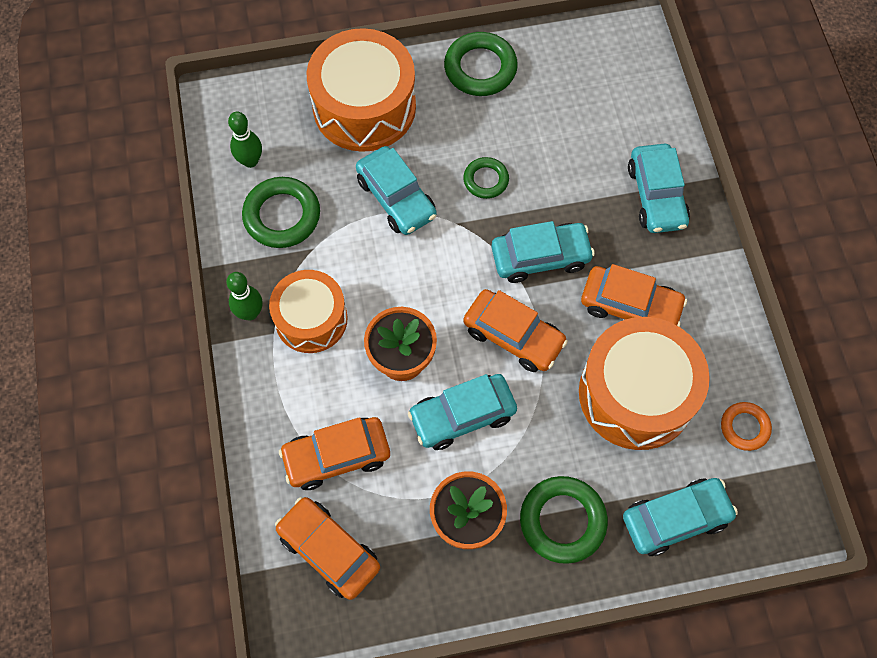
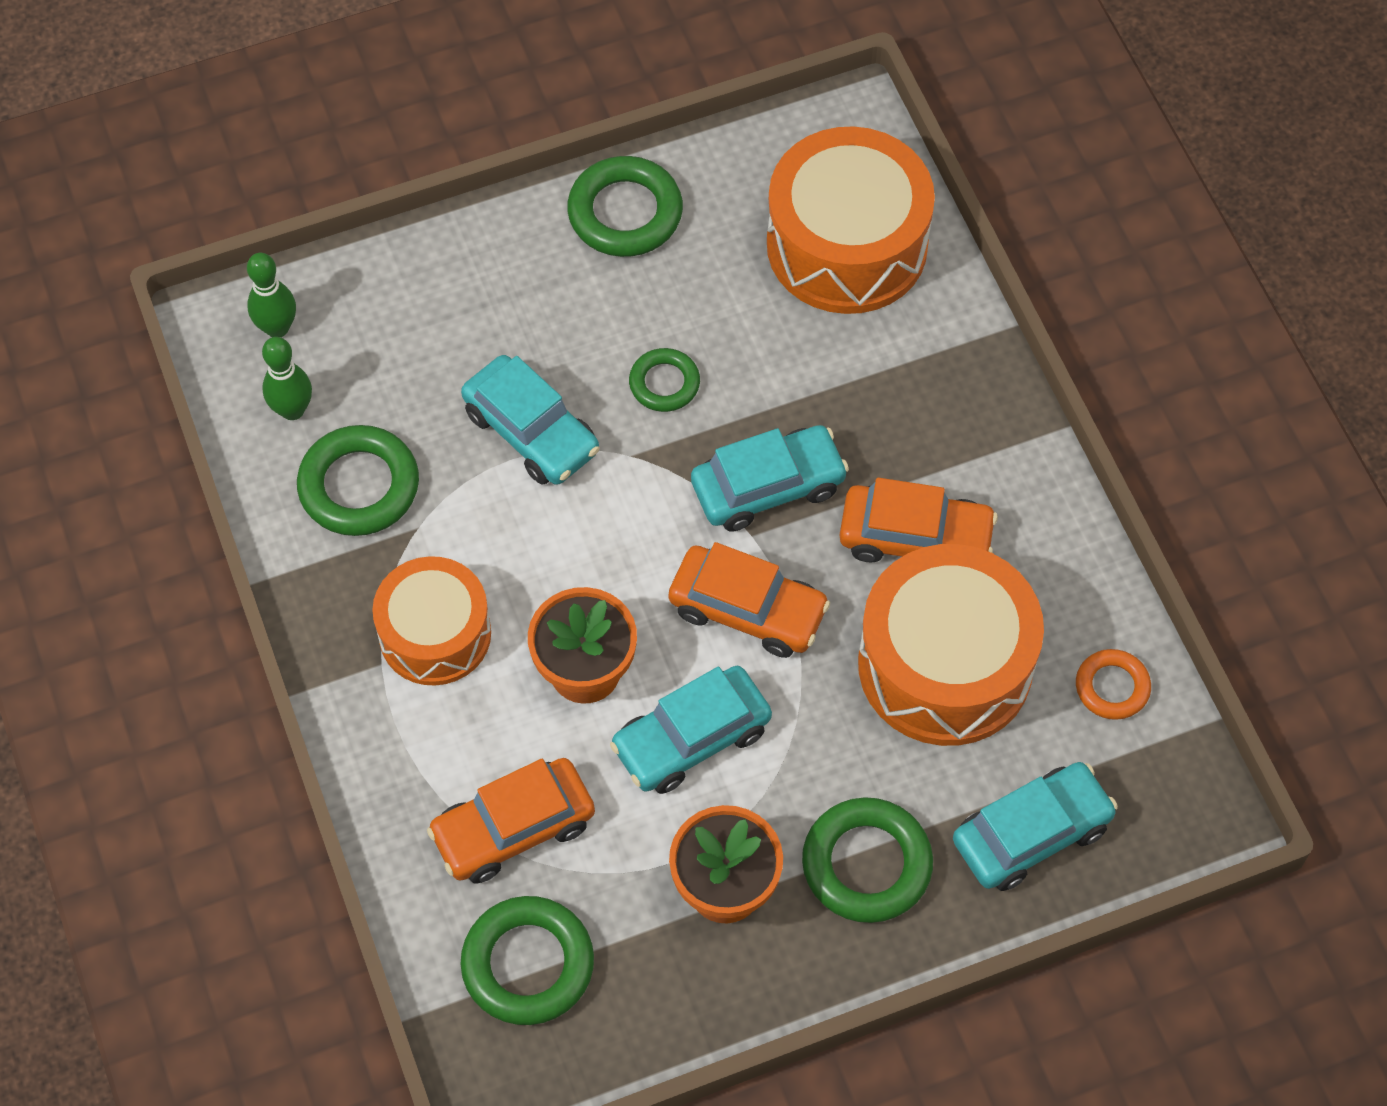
camera: 10 degrees left, 5 degrees down
(250, 313) = (339, 640): green bowling pin -> green bowling pin (277, 328)
(329, 550) = (528, 964): orange car -> green ring
(364, 107) = (455, 299): orange drum -> orange drum (847, 245)
(656, 196) = (928, 367): turquoise car -> none

